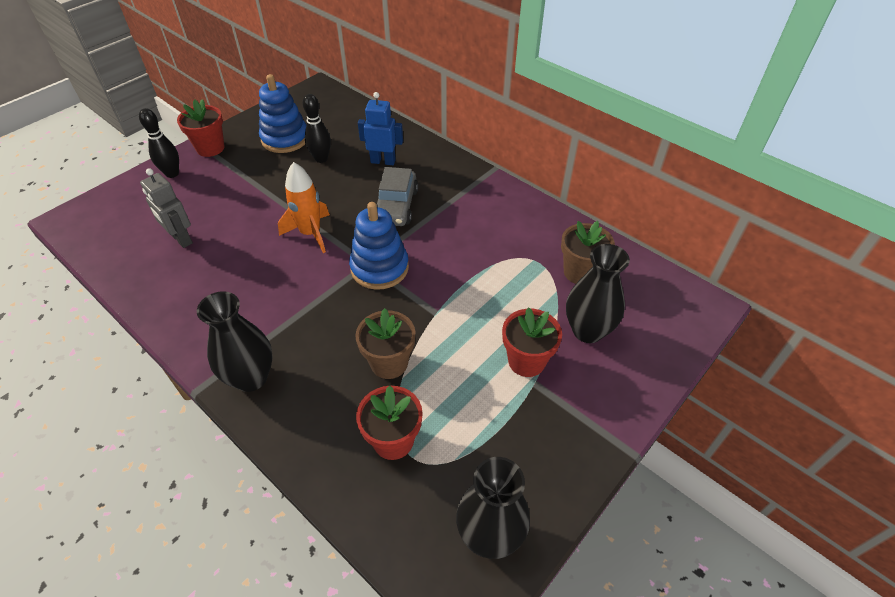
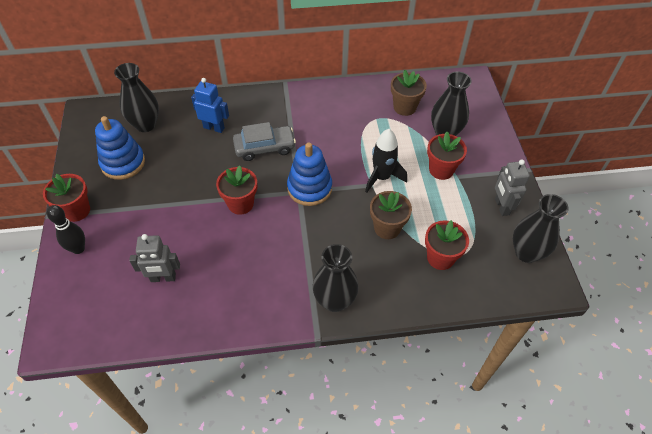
camera: 50 degrees left, 5 degrees up
(310, 233) = (240, 204): orange rocket -> red flower pot
(321, 159) = (171, 156): black bowling pin -> none
(340, 123) = (145, 125): none -> black vase
(383, 161) = (214, 127): blue robot -> blue robot turned 60 degrees clockwise
(396, 206) = (264, 147): grey car -> grey car turned 60 degrees counterclockwise
(456, 315) = (382, 177): none -> black rocket
(536, 459) = (501, 207): none -> grey robot

